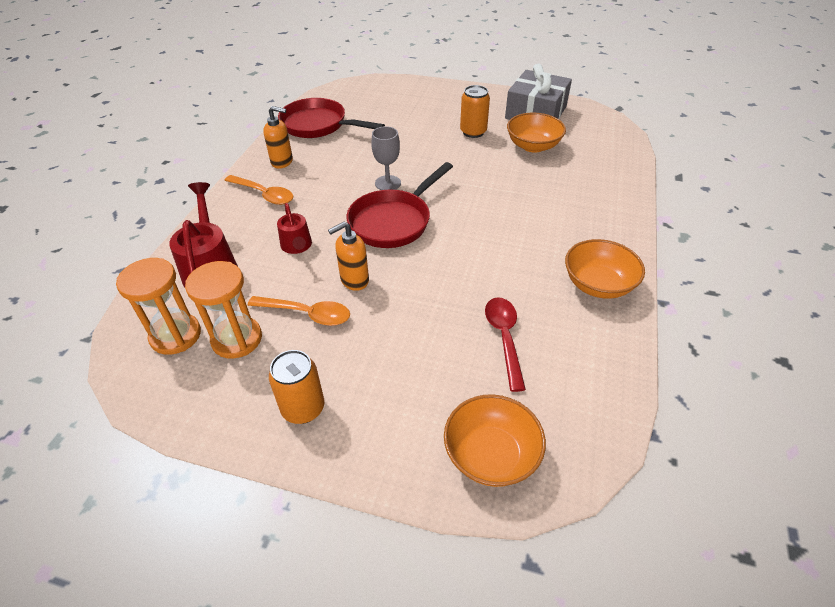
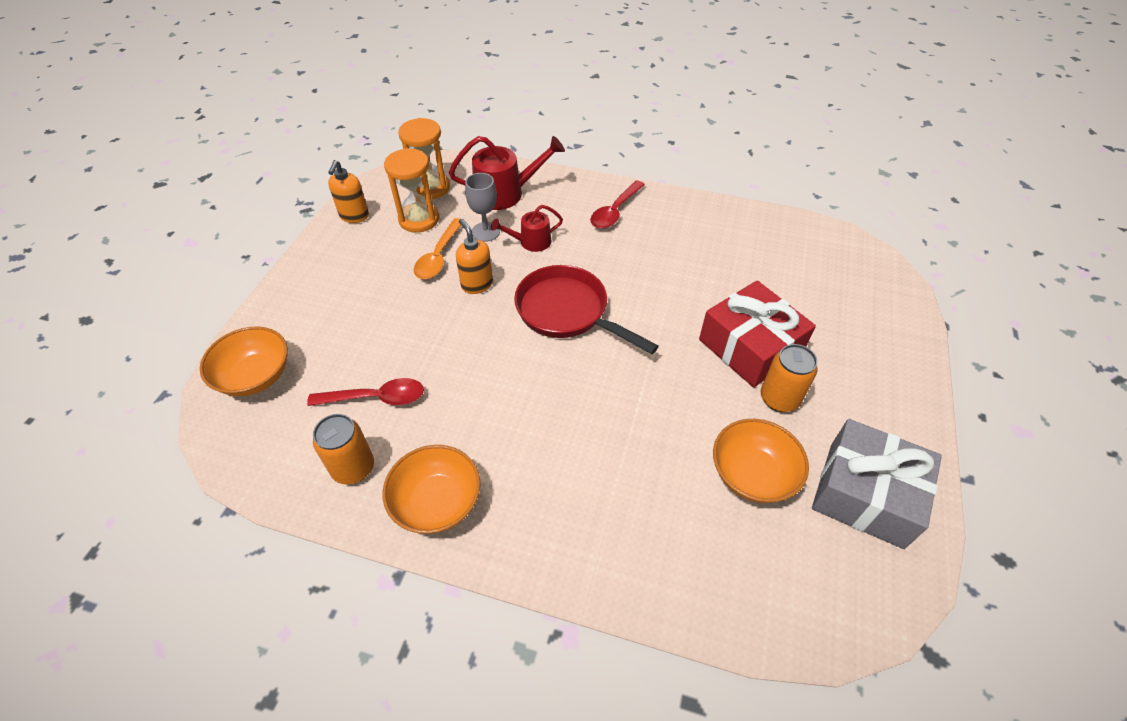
camera: 90 degrees right, 5 degrees up
(264, 194) = (615, 211): orange spoon -> red spoon
(282, 162) = (676, 217): orange soap dispenser -> orange soap dispenser (354, 216)
(303, 408) = (339, 262): orange can -> orange can (353, 468)
(318, 125) = (761, 239): red pan -> none
(388, 183) = (641, 306): grey goblet -> grey goblet (485, 232)
(429, 139) = (750, 346): none -> red gift

